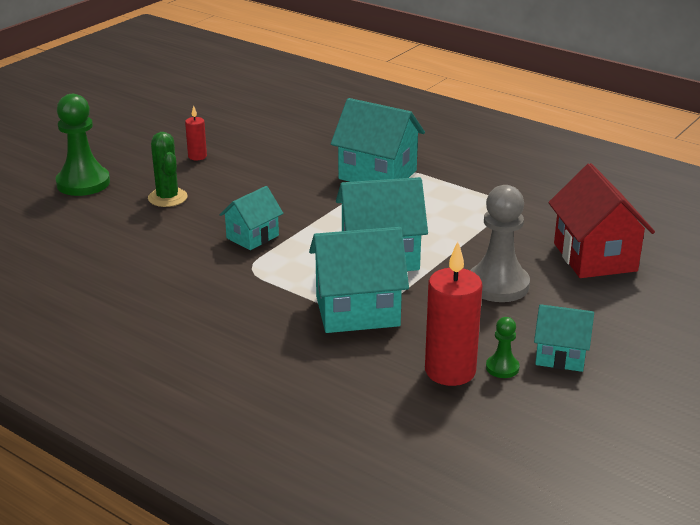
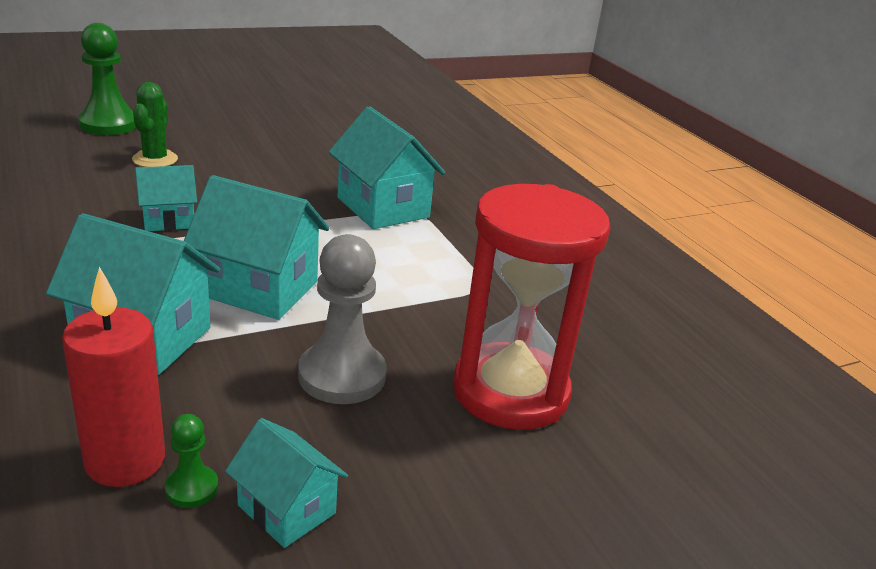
camera: 25 degrees right, 0 degrees up
(197, 156) = (239, 135): red candle -> none
(595, 257) = (510, 392): red house -> red hourglass

